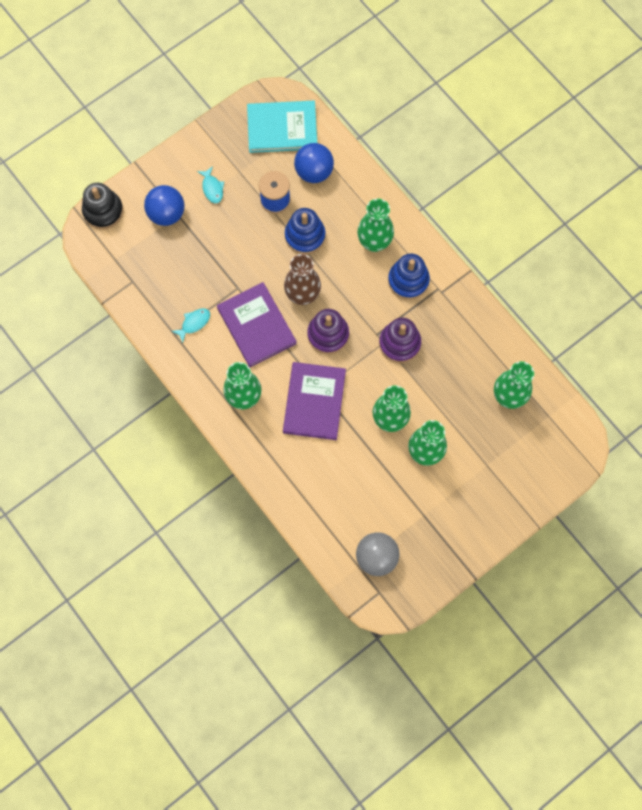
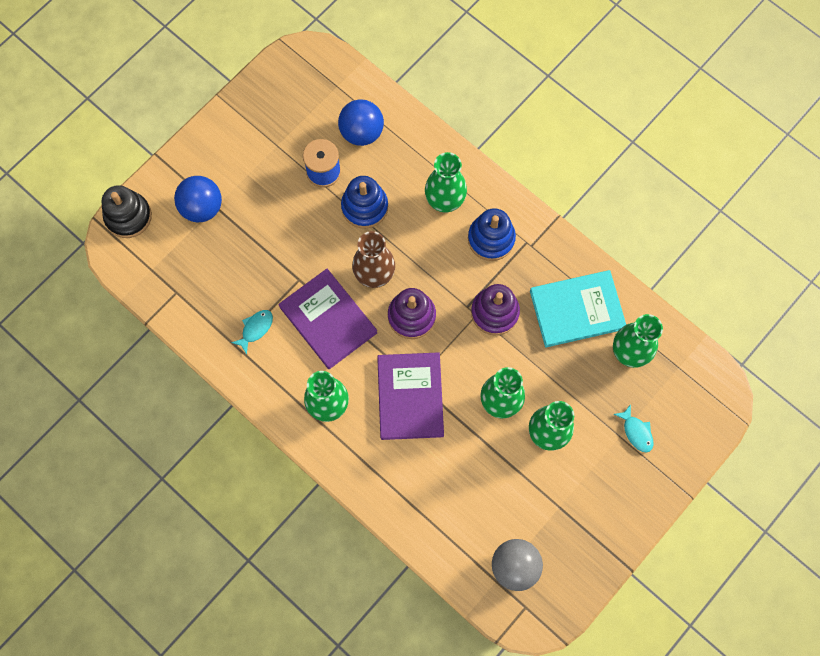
camera: 10 degrees left, 0 degrees up
(212, 188) = (249, 169): turquoise fish -> turquoise fish (636, 432)
(282, 128) = (316, 89): turquoise book -> turquoise book (577, 310)

